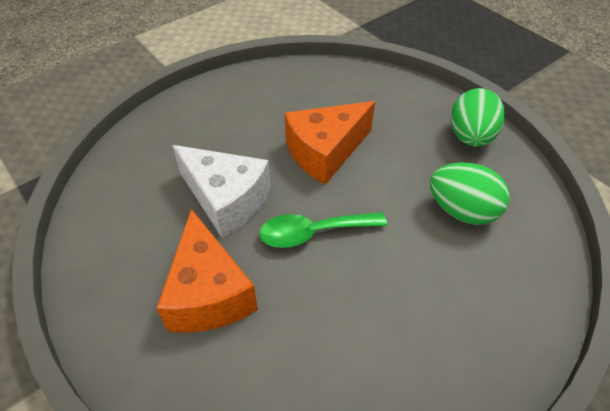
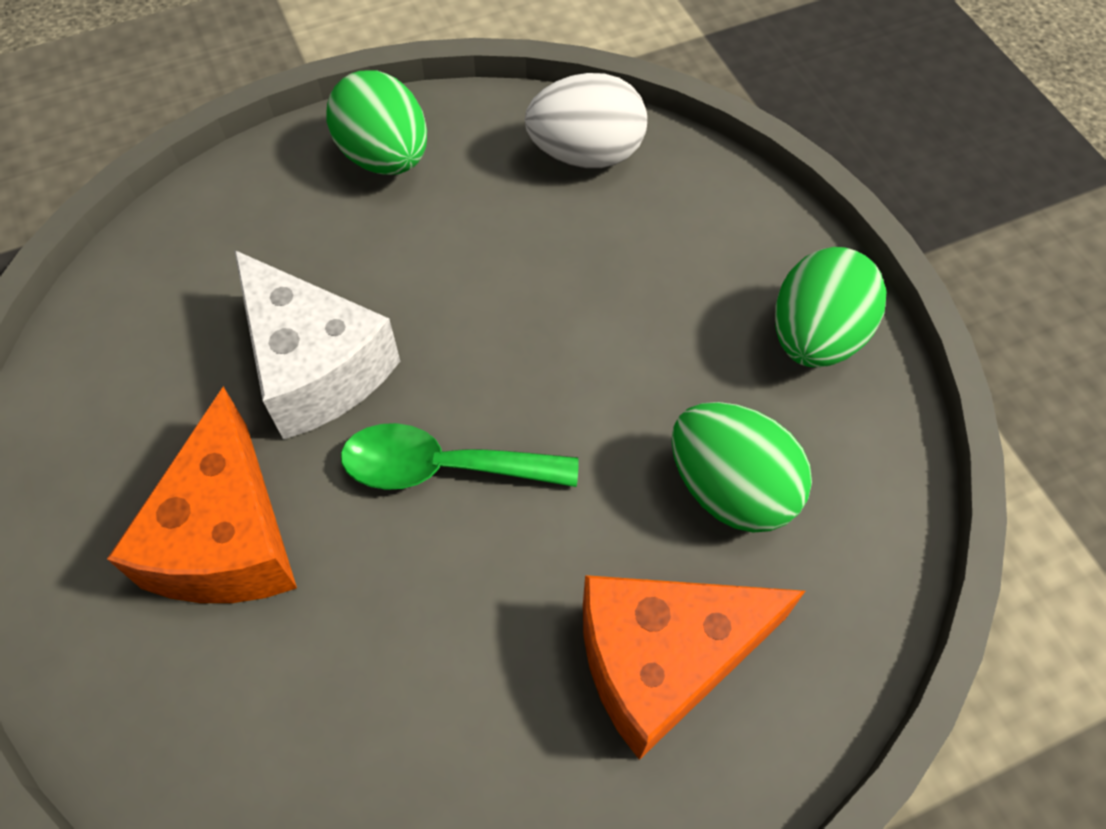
camera: 15 degrees right, 10 degrees up
(226, 99) = (385, 157): none -> green egg
(325, 152) = (524, 309): orange cheese -> orange cheese (663, 660)
(327, 81) = (586, 154): none -> white egg

